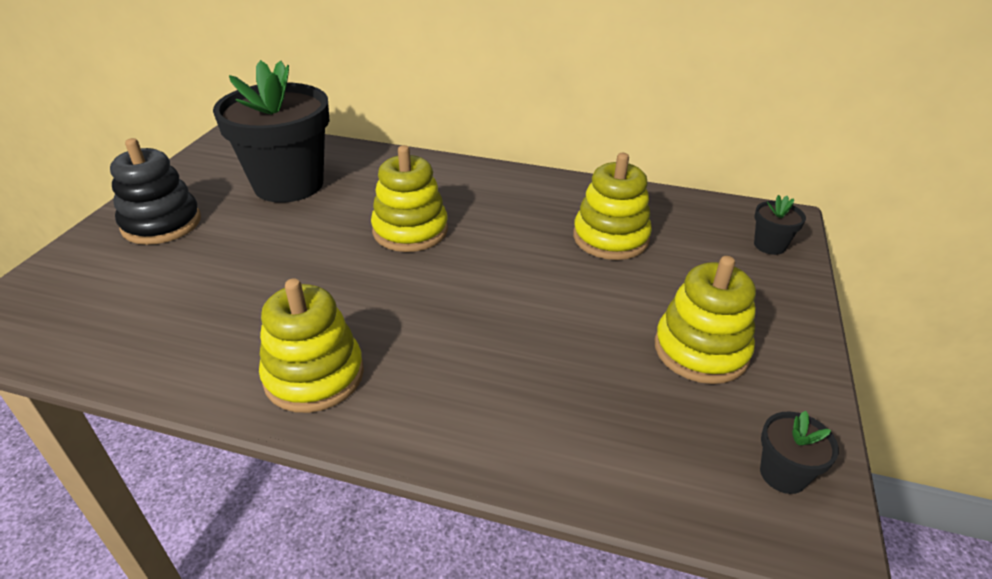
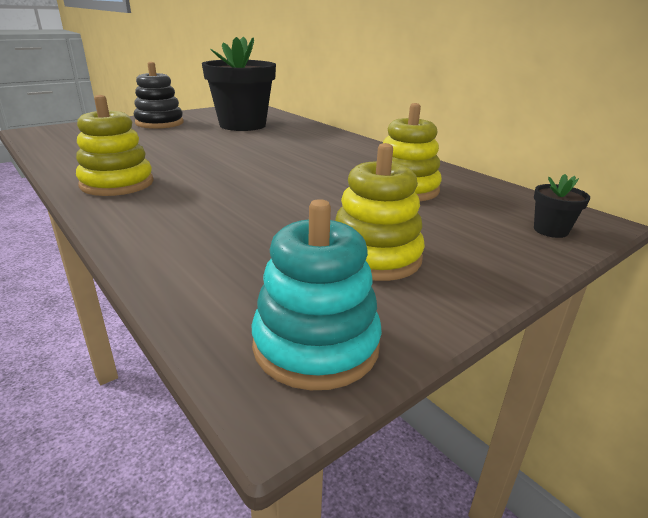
camera: 35 degrees right, 10 degrees down
(410, 230) = (274, 153): yellow stacking toy -> none
(783, 474) = (316, 345): black flower pot -> turquoise stacking toy

